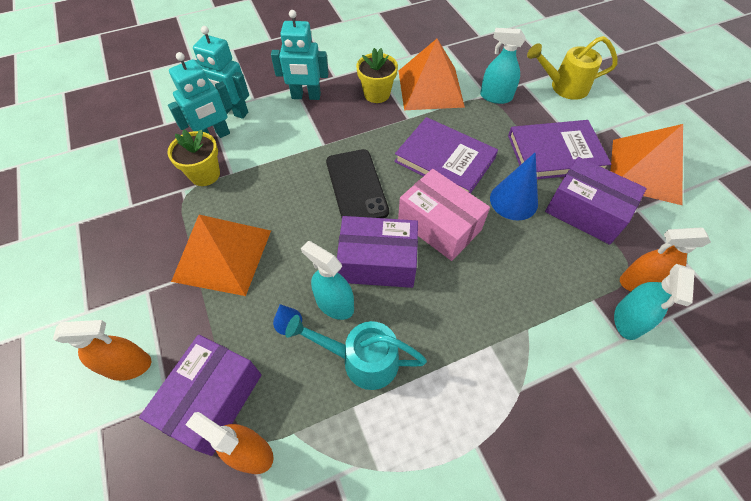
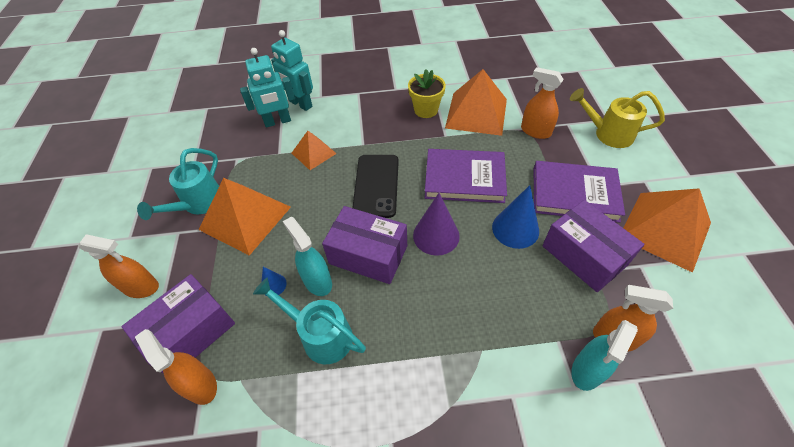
camera: 20 degrees right, 5 degrees down
(158, 252) = (199, 204): none -> turquoise watering can
(205, 174) = (258, 150): yellow flower pot -> none
(272, 165) = (313, 153): none -> orange pyramid
(306, 96) = (364, 101): turquoise robot -> none
(439, 225) = (436, 235): pink box -> purple cone
(445, 160) = (464, 178): purple book -> purple book turned 45 degrees counterclockwise
(495, 97) = (535, 131): turquoise spray bottle -> orange spray bottle

